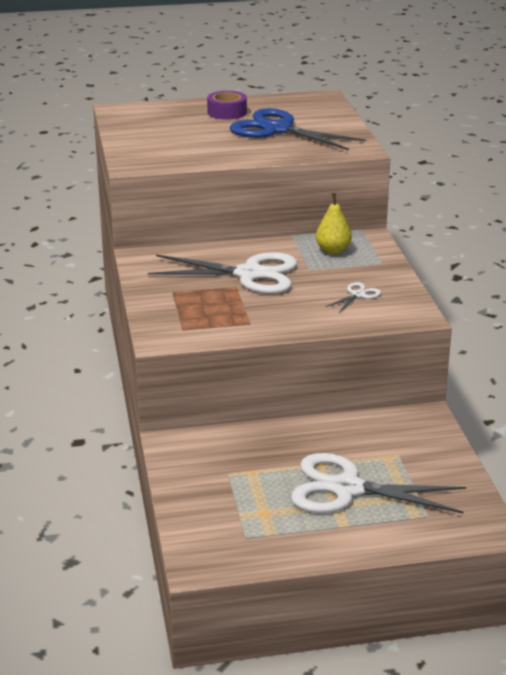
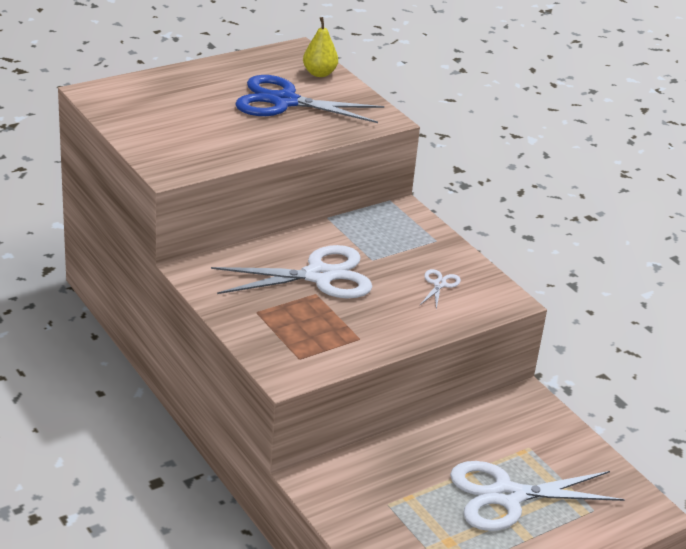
camera: 25 degrees left, 5 degrees up
(227, 112) = (214, 83): purple tape -> none
(333, 250) = (380, 232): yellow pear -> yellow pear (319, 73)

